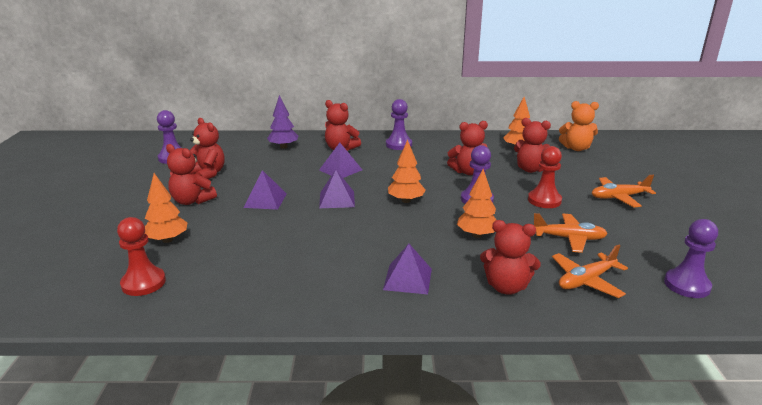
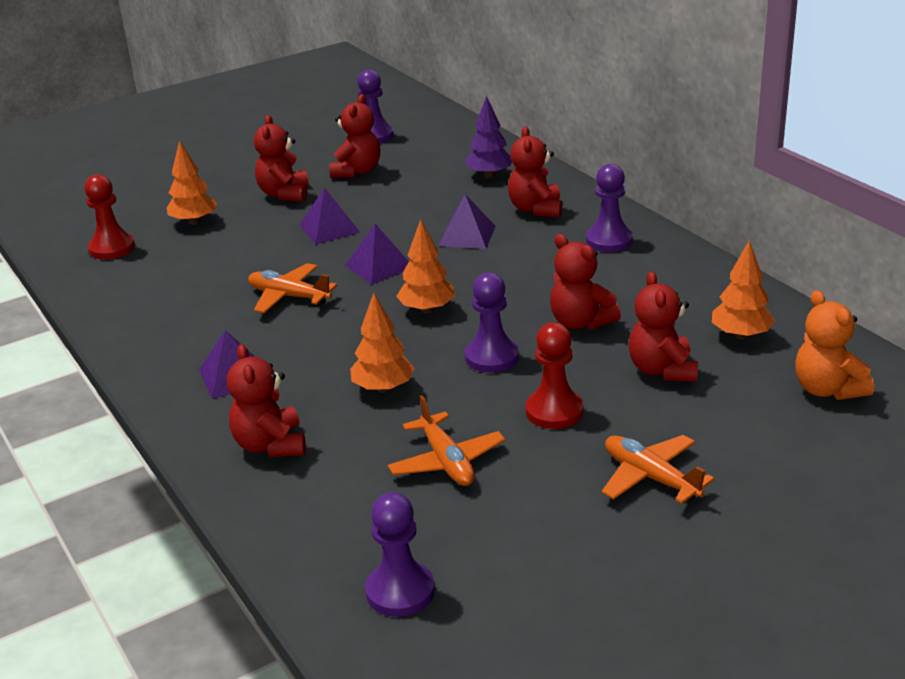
camera: 60 degrees right, 5 degrees up
(586, 281) = (336, 501): orange plane -> orange plane (289, 297)

